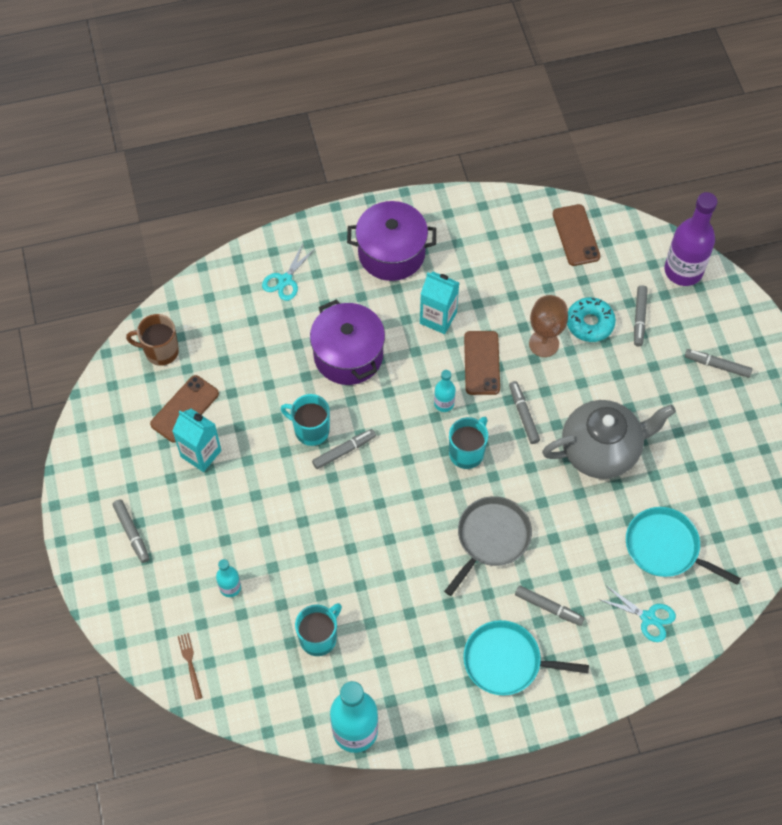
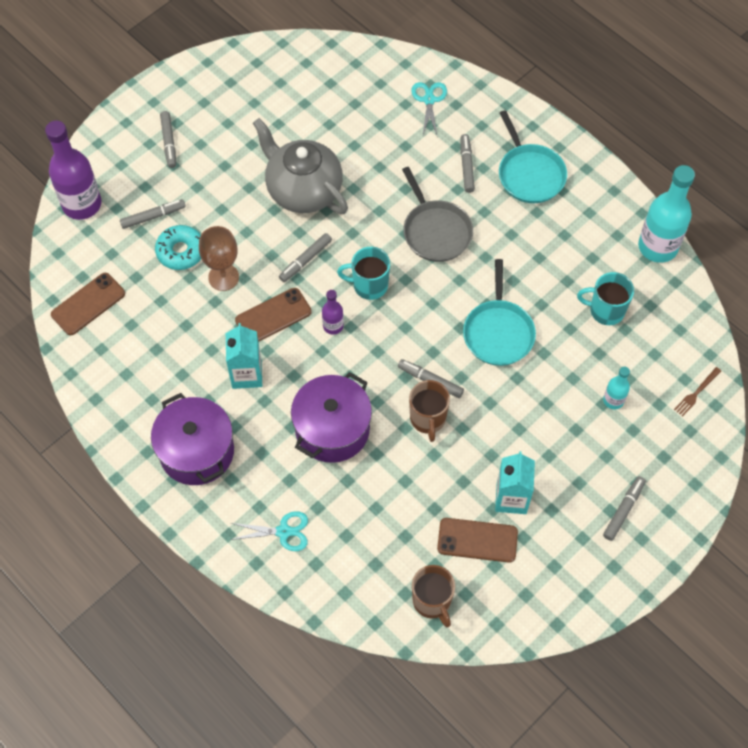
camera: 120 degrees left, 0 degrees up
(310, 430) = (428, 419): turquoise mug -> brown mug
(444, 403) = (333, 326): turquoise bottle -> purple bottle
(491, 538) = (435, 231): grey pan -> grey pan turned 120 degrees counterclockwise
(665, 547) = (362, 112): turquoise pan -> turquoise pan (498, 332)

